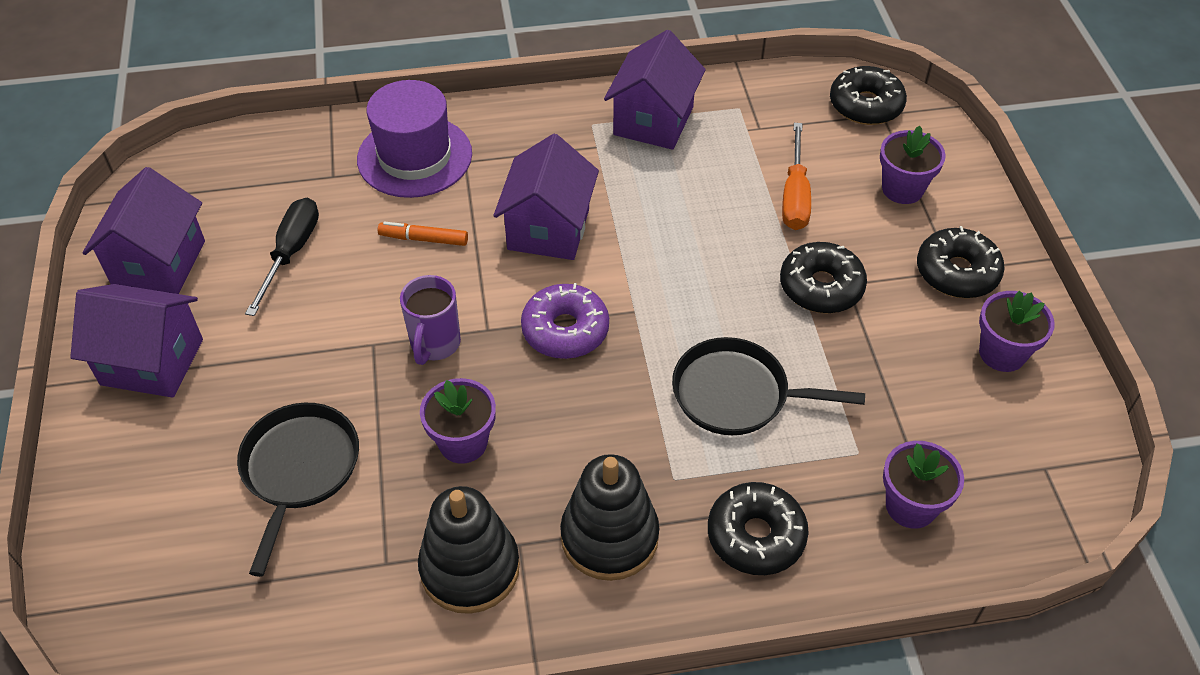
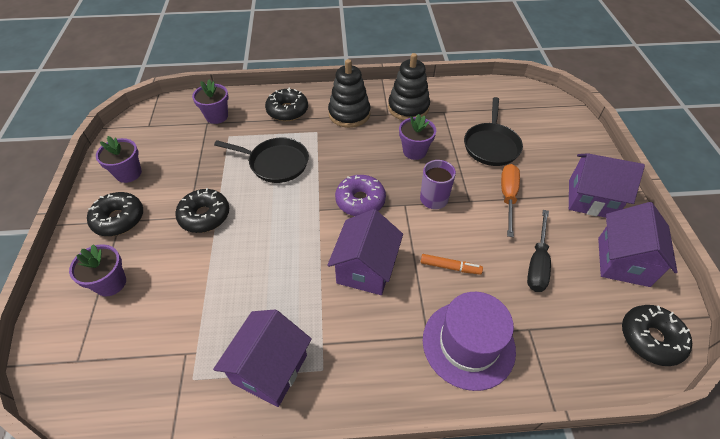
camera: 175 degrees left, 0 degrees up
(795, 196) = (189, 283): orange screwdriver -> orange screwdriver (508, 197)
(865, 105) = (84, 372): black donut -> black donut (650, 338)

